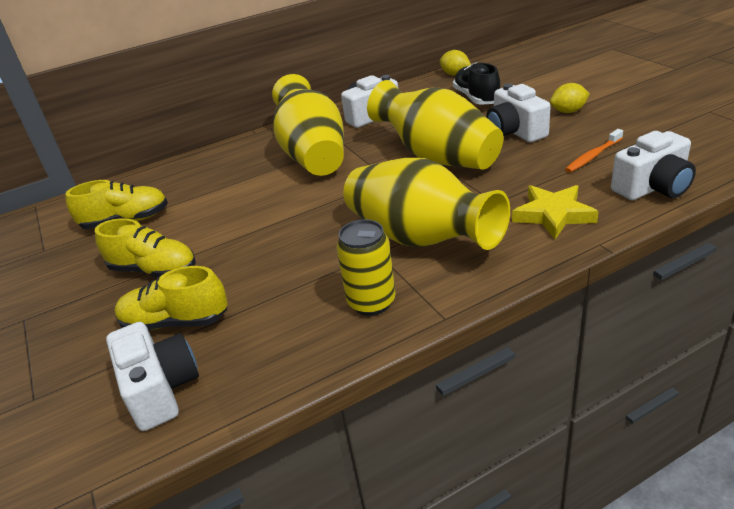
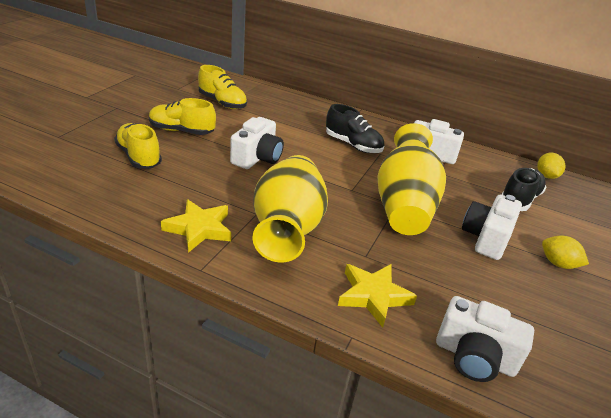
camera: 45 degrees right, 0 degrees up
(154, 270) = (181, 131): yellow shoe -> yellow shoe turned 120 degrees clockwise
(161, 389) = (80, 174): white camera -> white camera (257, 158)
(313, 155) = (353, 145): yellow vase -> black shoe
(371, 302) = (199, 228): yellow can -> yellow star
(593, 156) = (492, 300): orange toothbrush -> none

